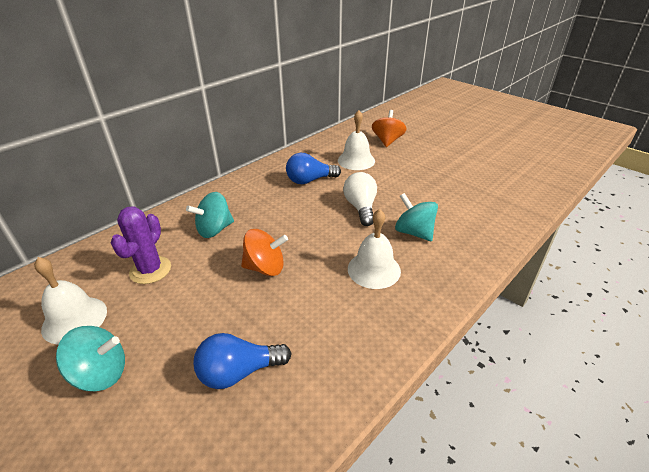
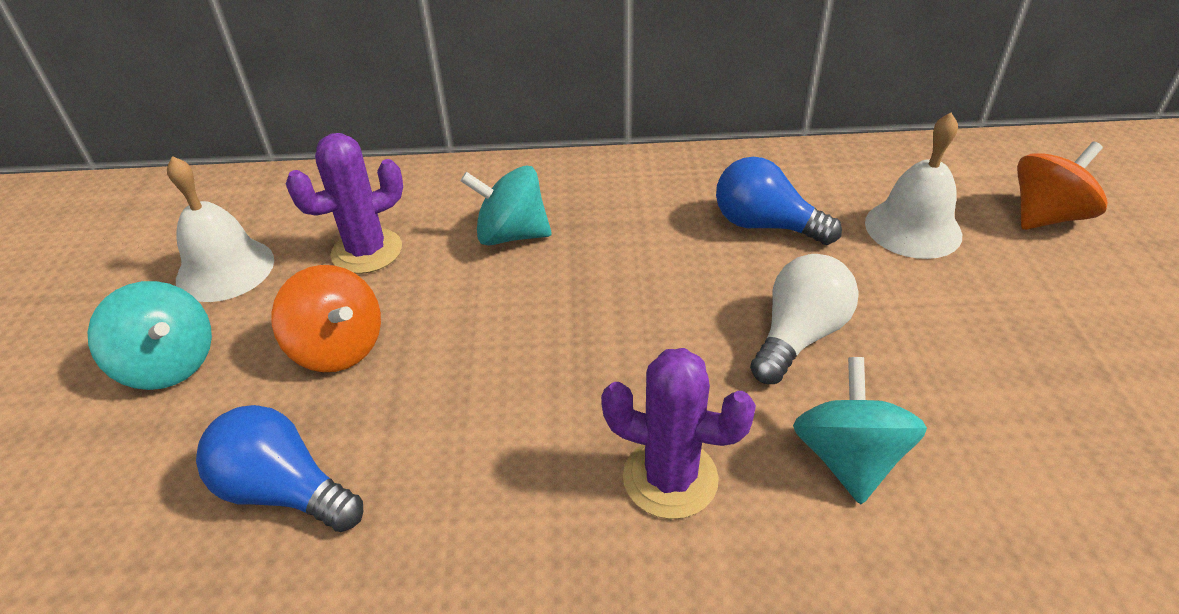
camera: 45 degrees right, 5 degrees up
(265, 268) = (504, 347): orange spinning top -> orange spinning top (338, 347)
(374, 269) = (670, 478): white bell -> purple cactus

